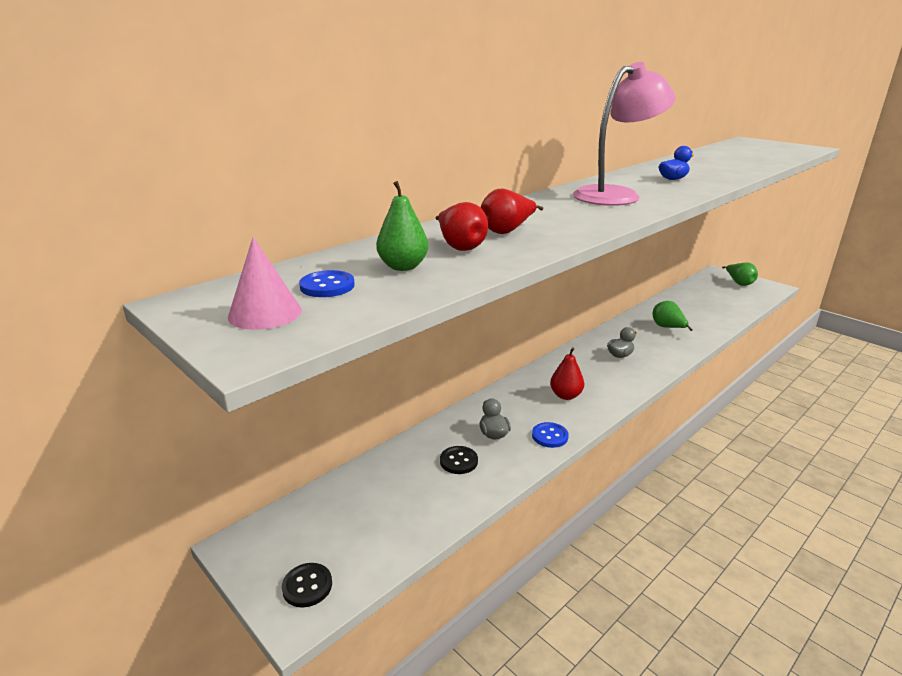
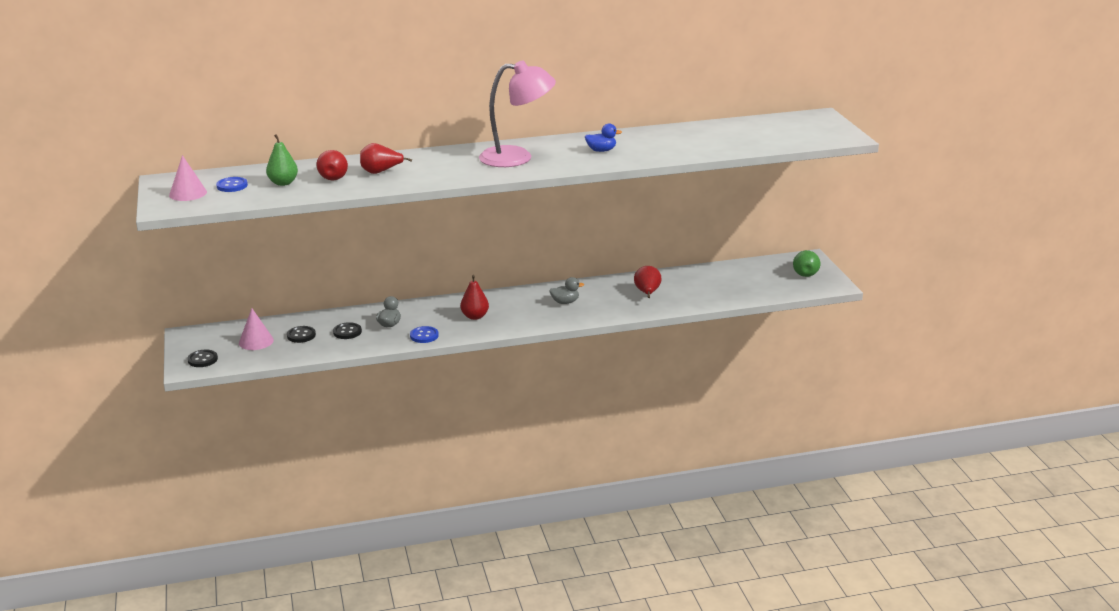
camera: 30 degrees right, 0 degrees up
(356, 519) = (256, 341): none -> pink cone
(408, 487) = (301, 335): none -> black button
(667, 328) = (647, 293): green pear -> red pear

